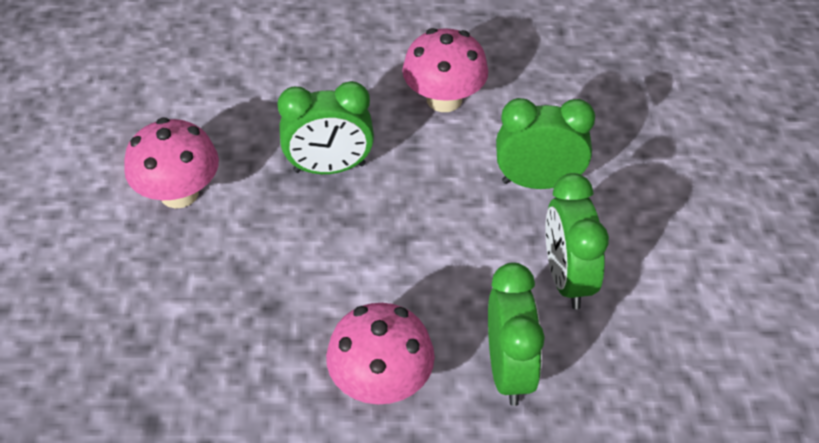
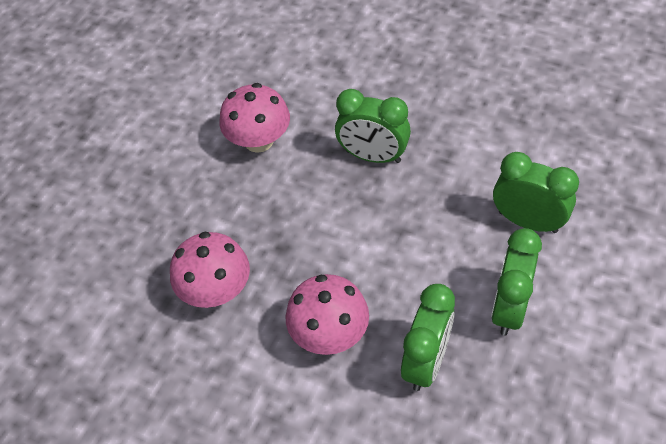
camera: 30 degrees right, 5 degrees up
(444, 99) = (488, 128): pink mushroom -> pink mushroom (216, 290)

